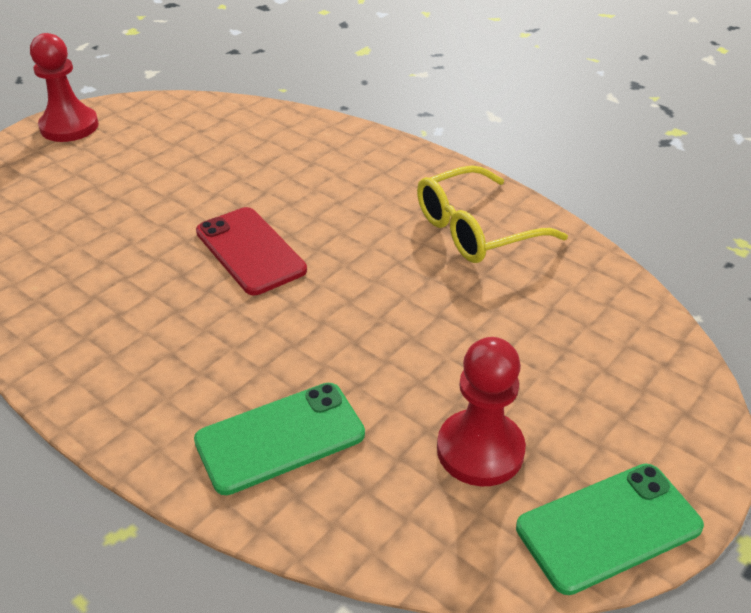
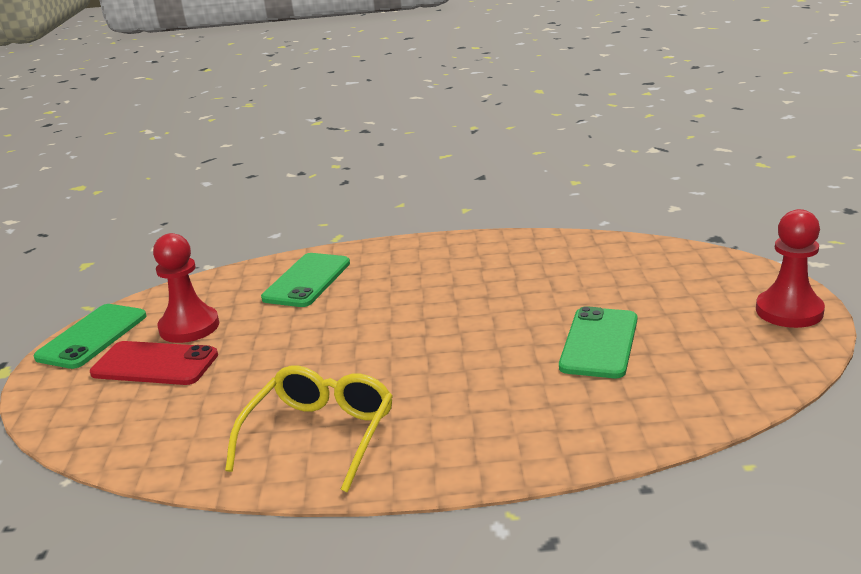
camera: 140 degrees right, 15 degrees down
(204, 179) = (599, 343): none -> green phone
(250, 251) = (469, 327): red phone -> red phone (155, 364)

